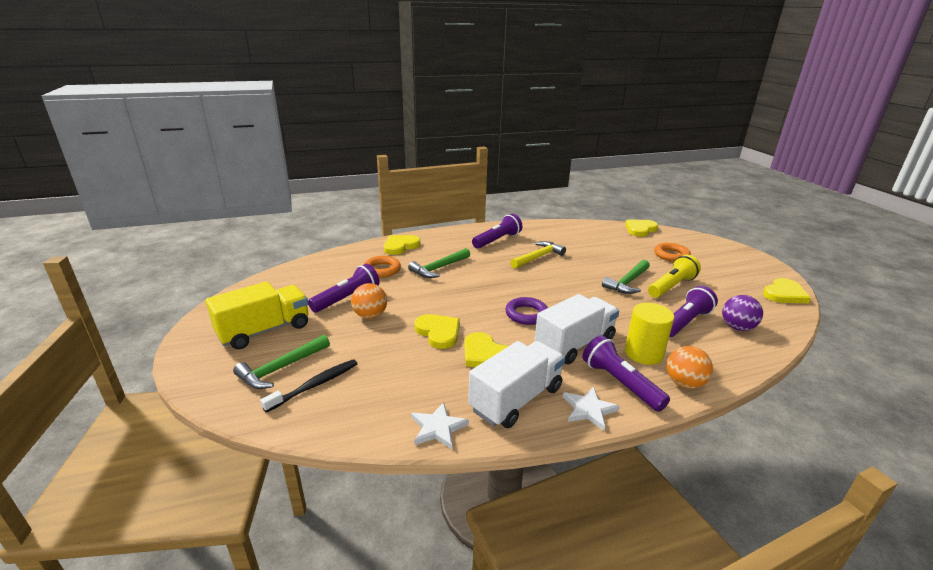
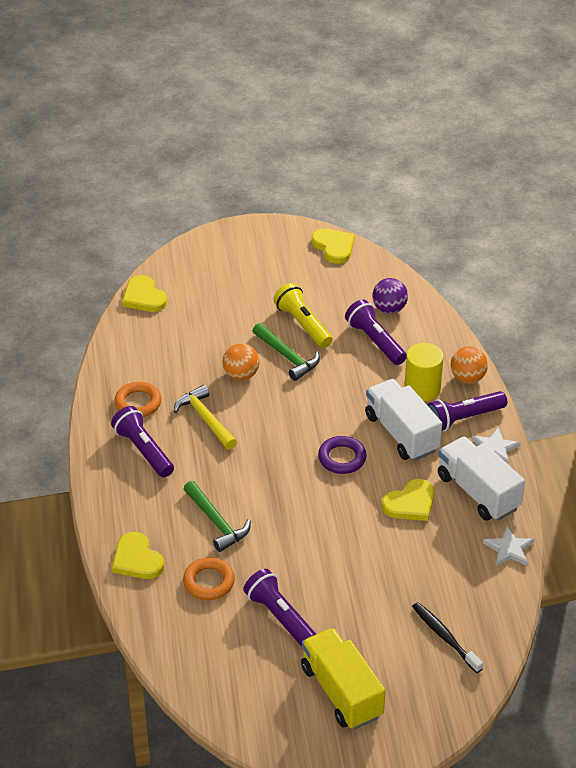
camera: 80 degrees left, 15 degrees up
(281, 368) = (415, 667): green hammer -> none
(370, 315) = (324, 594): orange ball -> orange ball (241, 374)
(438, 332) = (367, 536): yellow heart -> none
(671, 255) = (227, 296): orange ring -> orange ring (138, 403)

